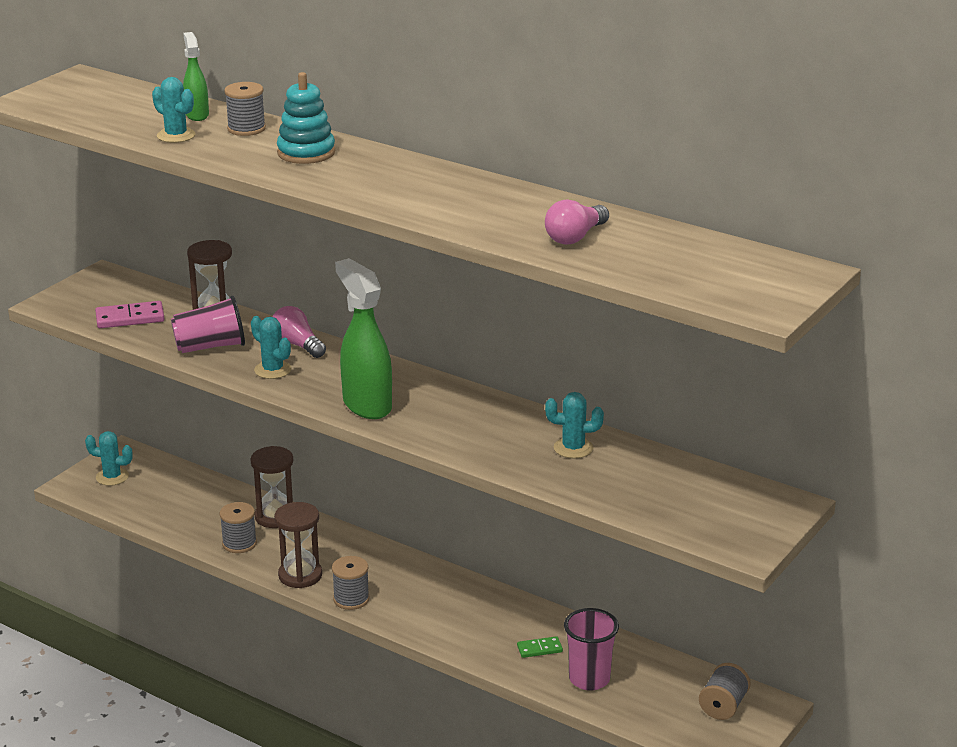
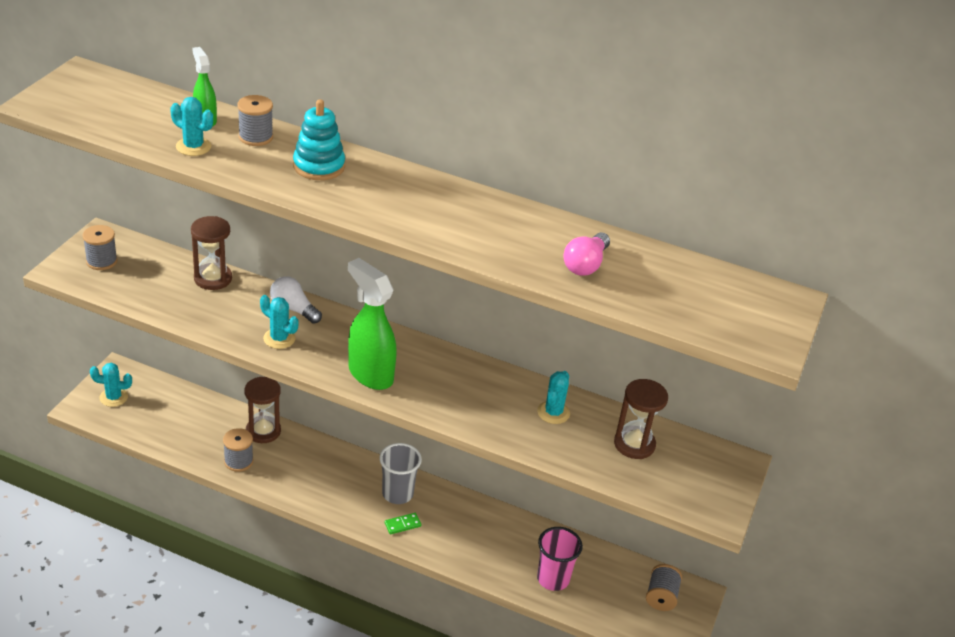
camera: 15 degrees left, 10 degrees up
(130, 318) = (138, 284): pink domino -> none
(210, 346) = (218, 314): pink cup -> none
(297, 345) = (293, 309): pink light bulb -> white light bulb
(300, 575) = (297, 491): brown hourglass -> brown hourglass (634, 444)
(351, 599) = (344, 512): grey spool -> grey spool (101, 261)
(420, 585) = (397, 494): none -> grey cup
(539, 649) = (507, 552): green domino -> green domino (402, 525)
(573, 448) = (553, 412): turquoise cactus -> turquoise cactus turned 60 degrees counterclockwise

